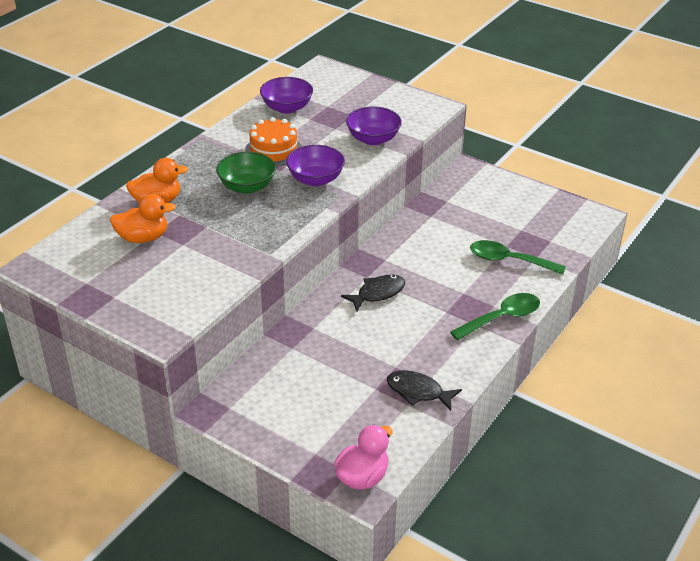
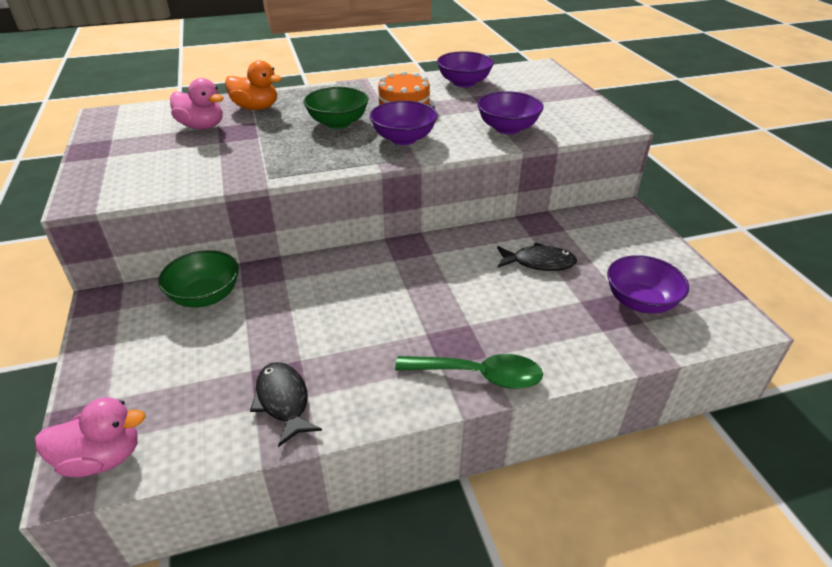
camera: 40 degrees right, 0 degrees up
(143, 238) = (202, 126): orange duck -> pink duck
(276, 367) = (205, 296): none -> green bowl
(378, 293) = (383, 279): black fish -> black fish (539, 262)
(509, 260) = (565, 318): green spoon -> none
(537, 229) = (640, 302): none -> purple bowl

